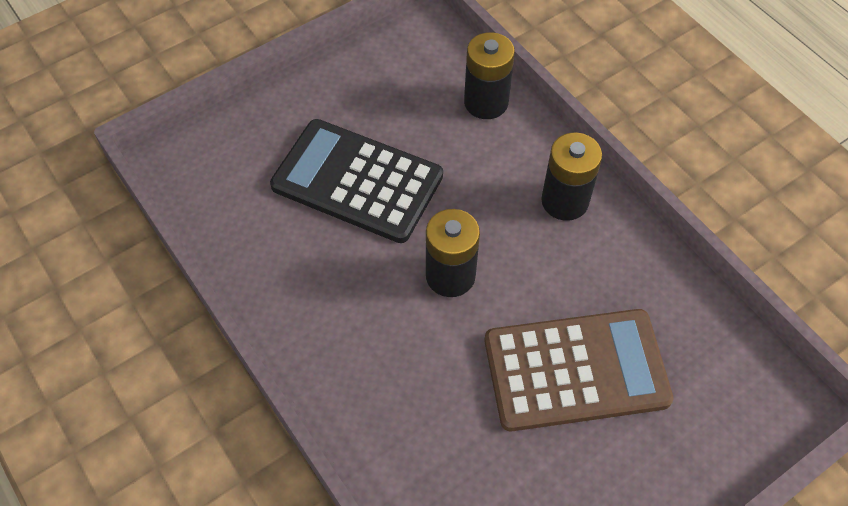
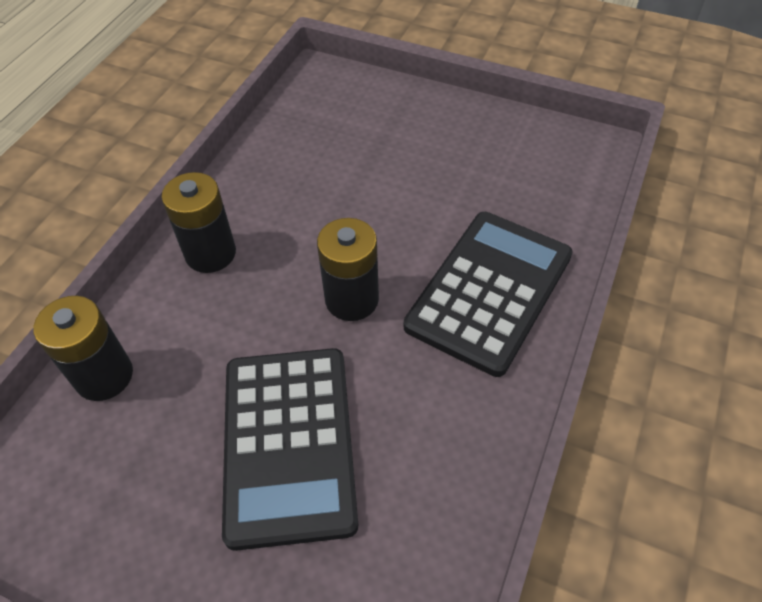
camera: 120 degrees left, 5 degrees down
(389, 382) = (489, 291): none -> black calculator
(575, 370) = (380, 182): brown calculator -> none

